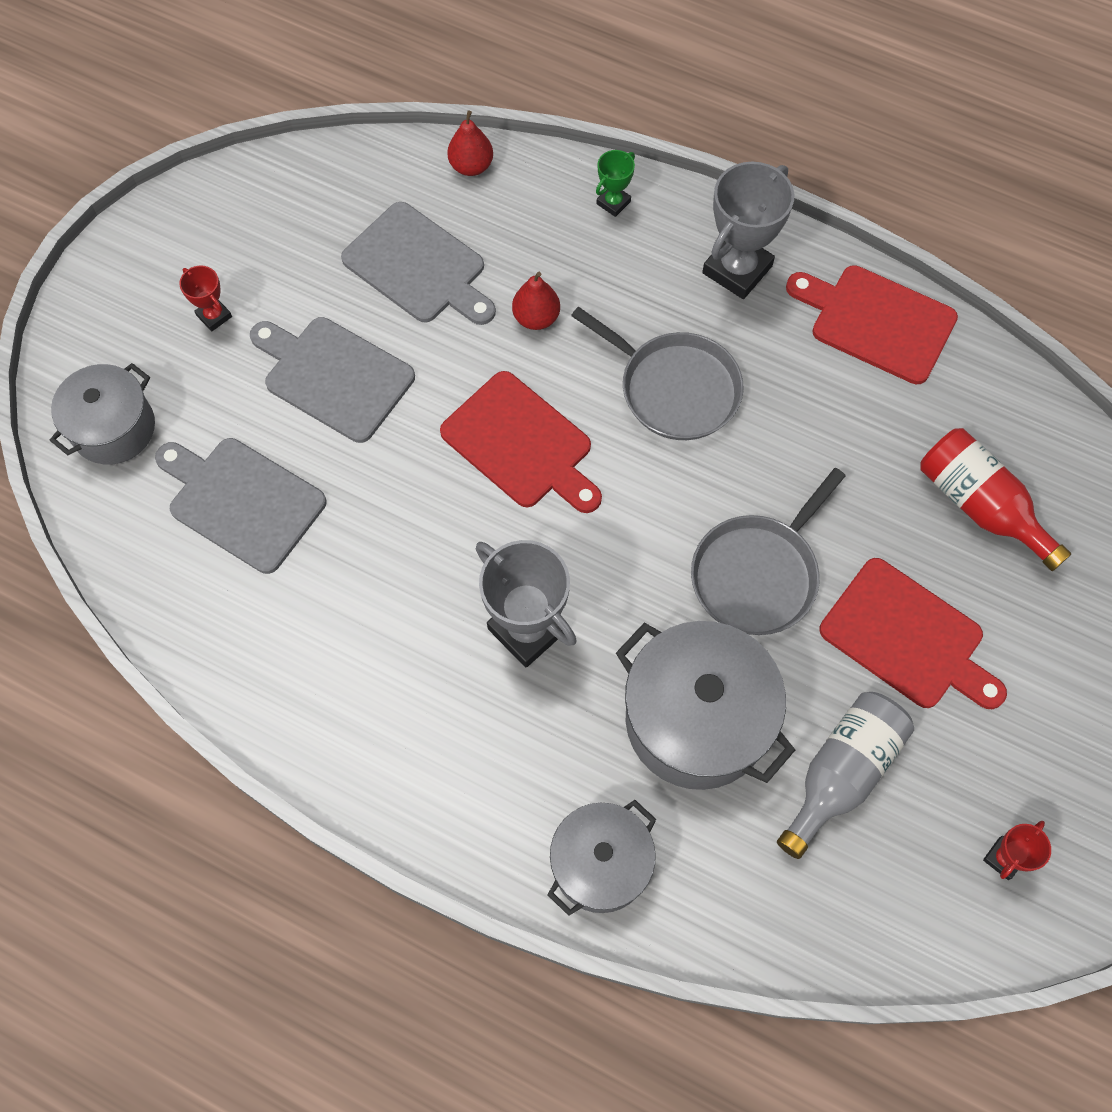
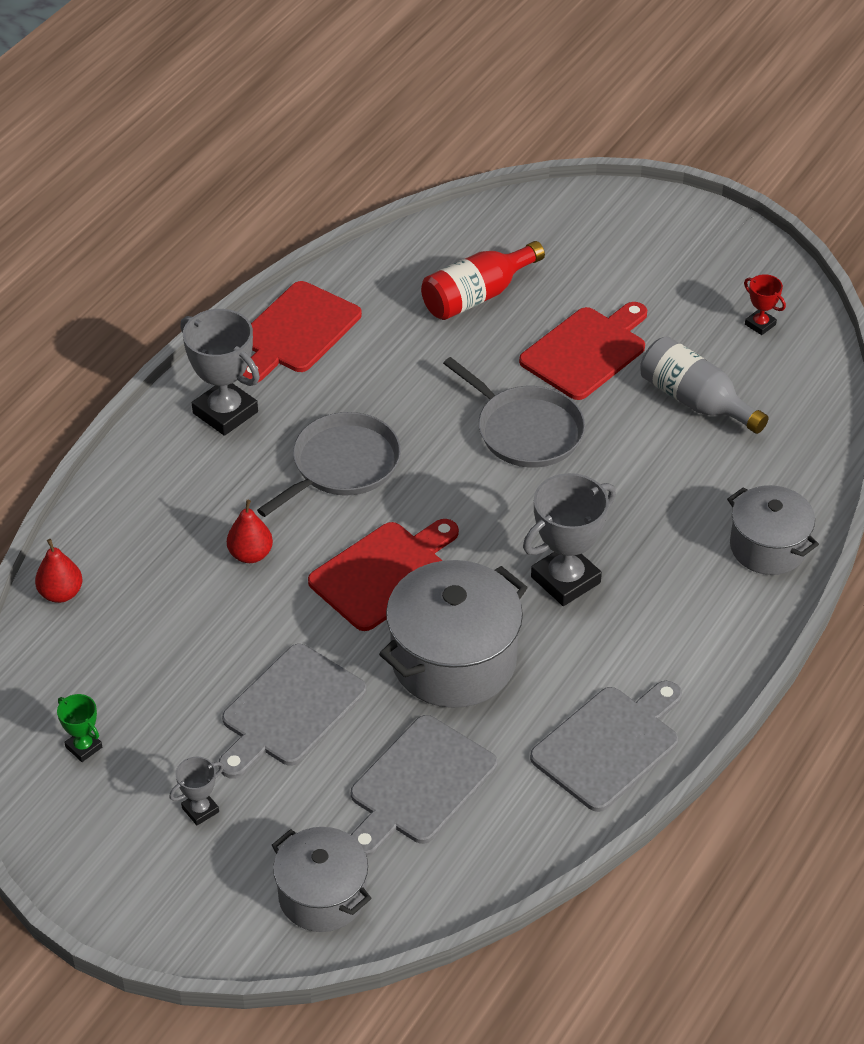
camera: 85 degrees left, 20 degrees down
(214, 316) = (200, 810): red trophy -> grey trophy
(418, 266) = (174, 640): grey cutting board -> grey cutting board (609, 745)
(613, 203) = (131, 490): green trophy -> green trophy (84, 747)
(696, 720) = (650, 480): grey pot -> grey pot (454, 660)

